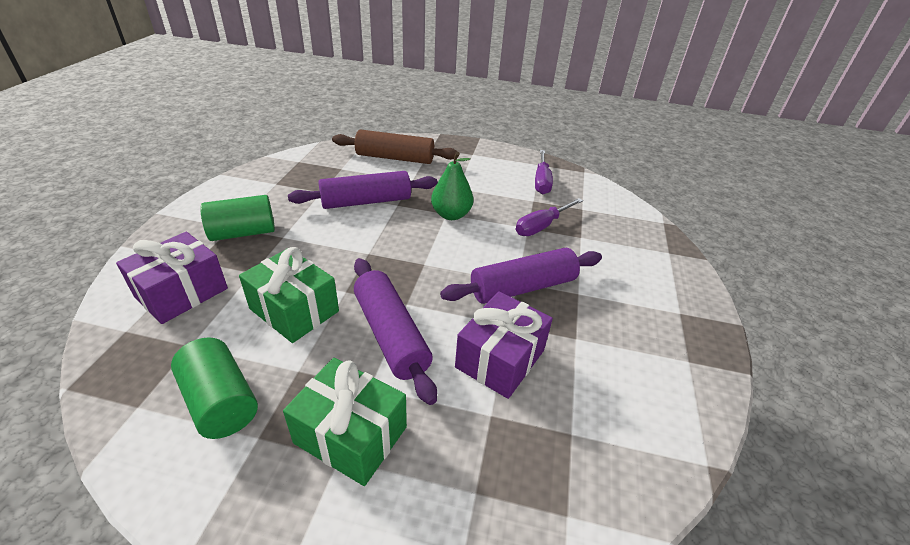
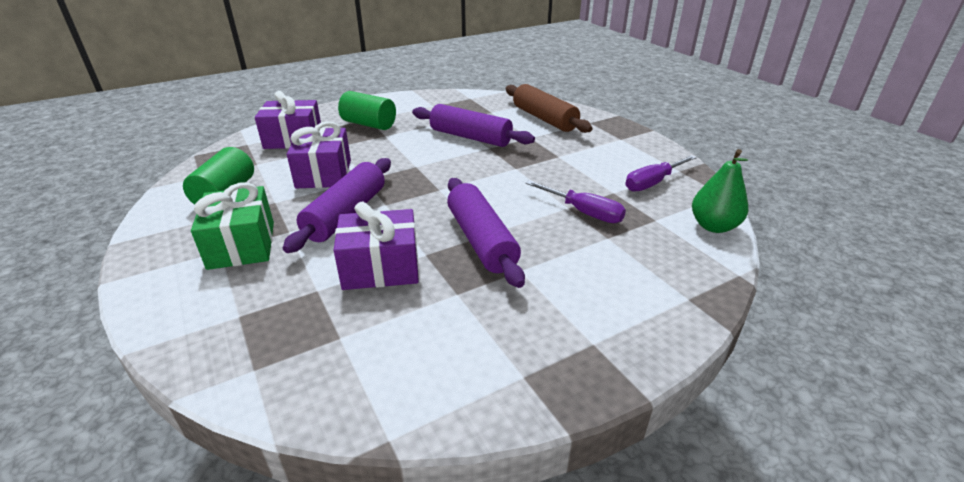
camera: 50 degrees right, 5 degrees down
(294, 310) = (324, 174): green gift -> purple gift
(451, 215) = (517, 170): green pear -> green pear (713, 226)
(523, 287) = (481, 240): purple rolling pin -> purple rolling pin turned 45 degrees clockwise
(542, 226) = (583, 212): purple screwdriver -> purple screwdriver turned 150 degrees counterclockwise

